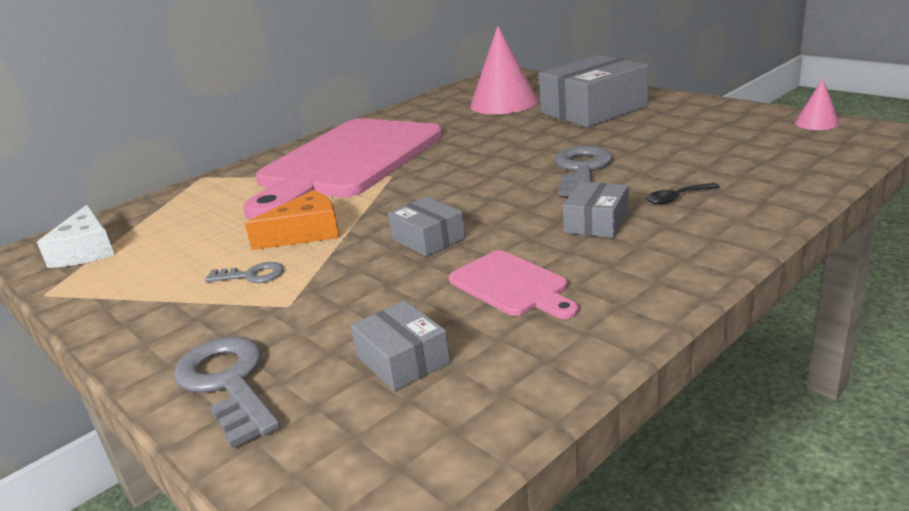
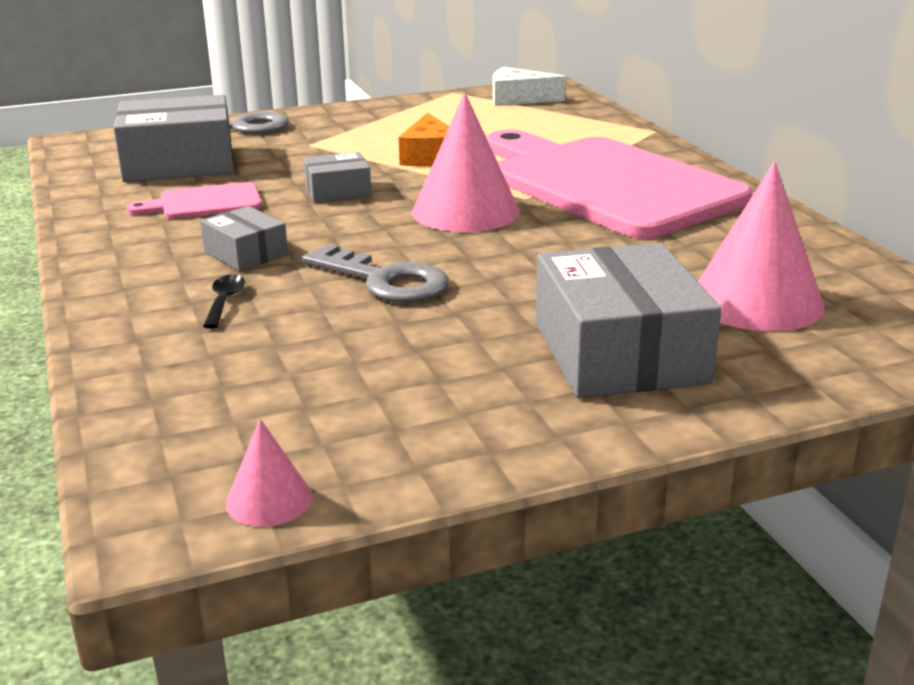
camera: 110 degrees right, 0 degrees up
(252, 275) = (377, 138): grey key -> none
(402, 360) = (179, 163): grey box -> grey box, size x1.95
(436, 184) = (465, 211): none -> pink cone

